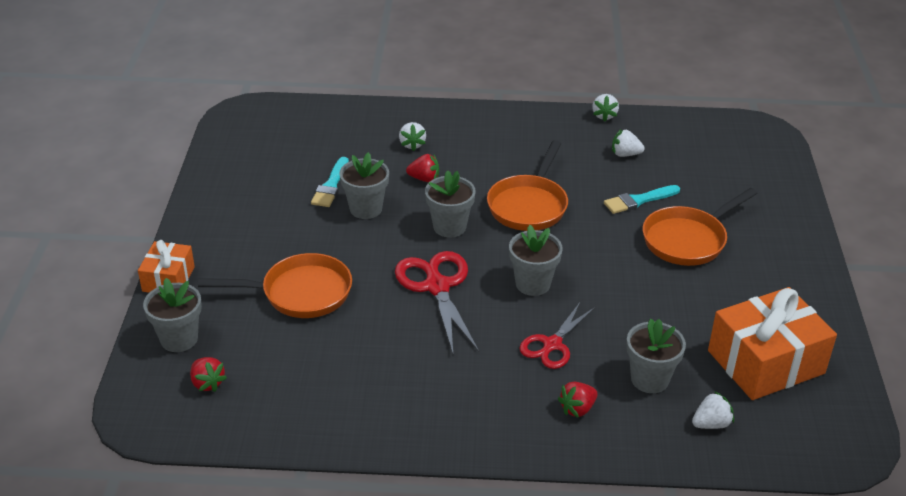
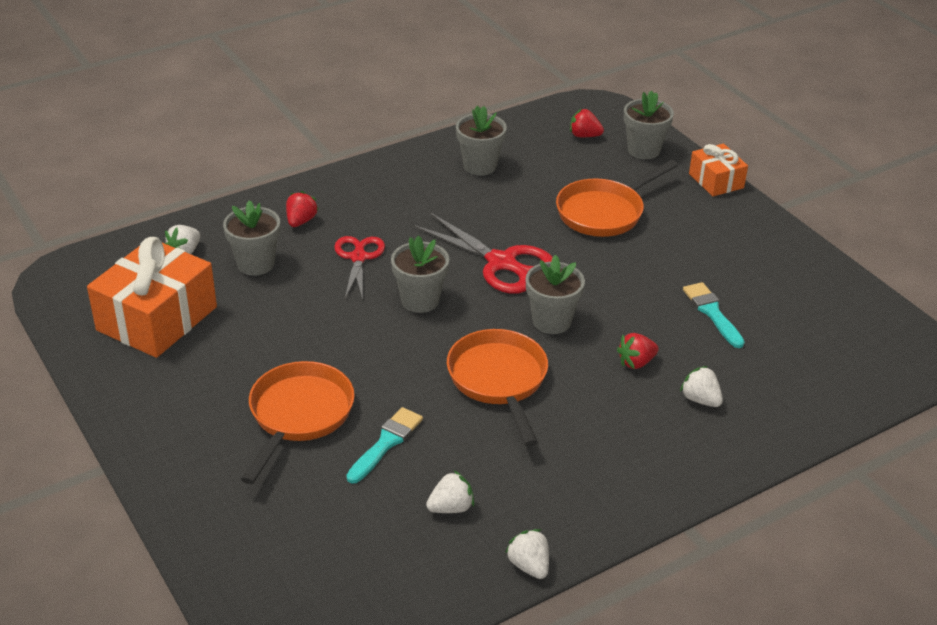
camera: 145 degrees right, 0 degrees up
(366, 209) = (649, 304): grey flower pot -> grey flower pot (480, 166)

